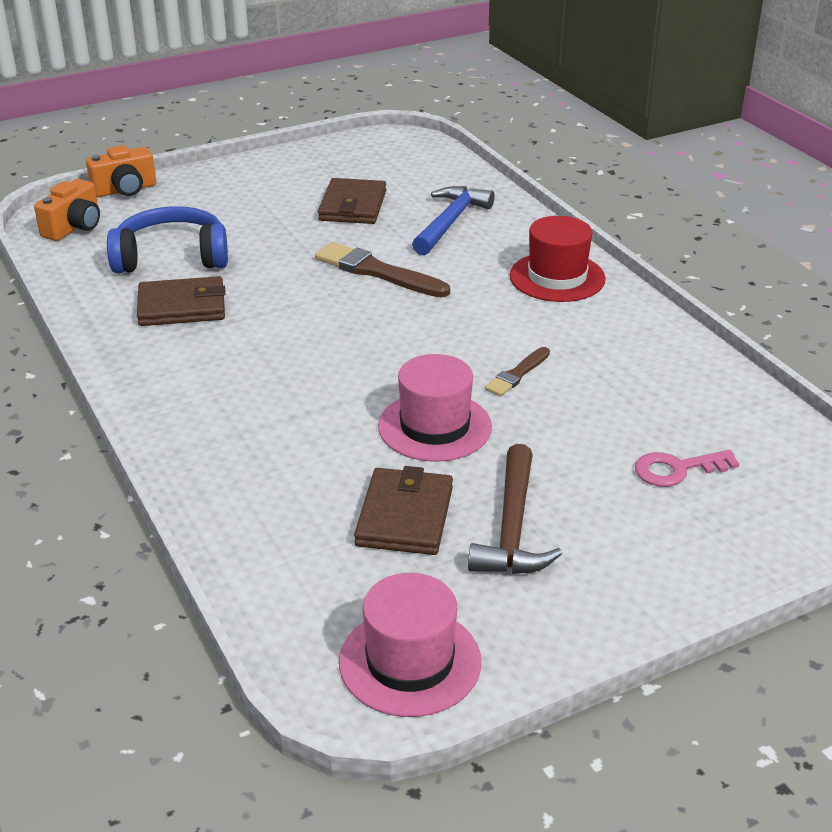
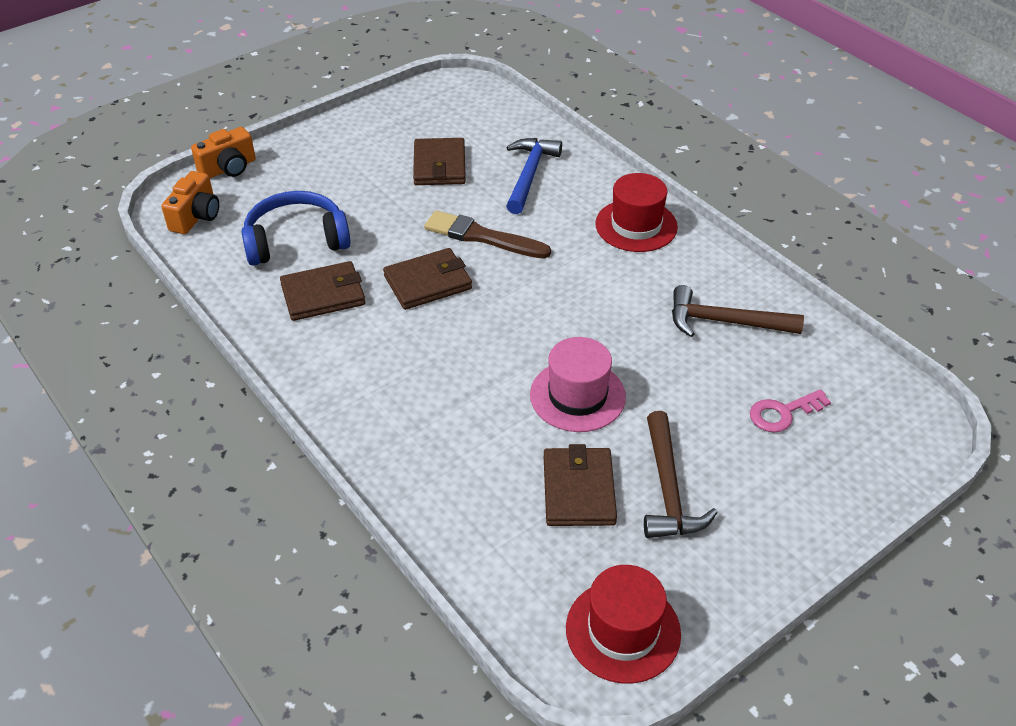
camera: 10 degrees left, 10 degrees up
(301, 306) = (428, 282): none -> brown wallet
(410, 662) = (623, 631): pink hat -> red hat
(517, 374) = (630, 332): brown brush -> none
(634, 375) = (725, 322): none -> brown hammer

